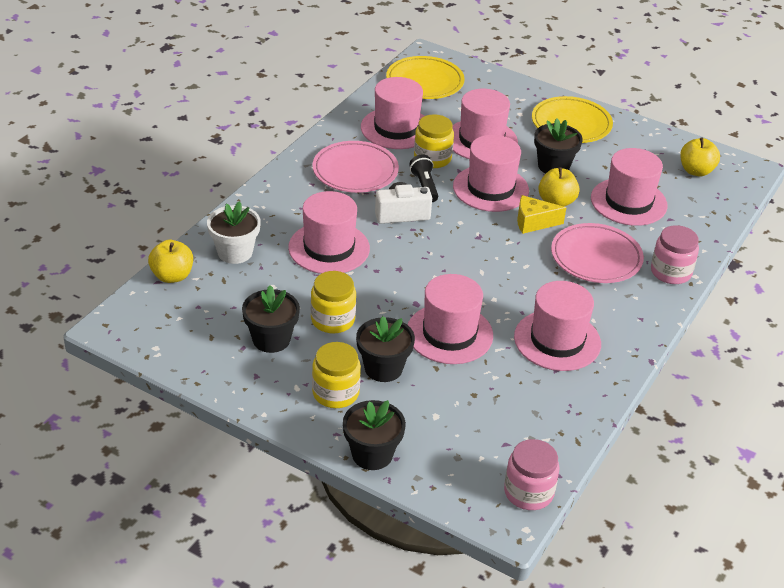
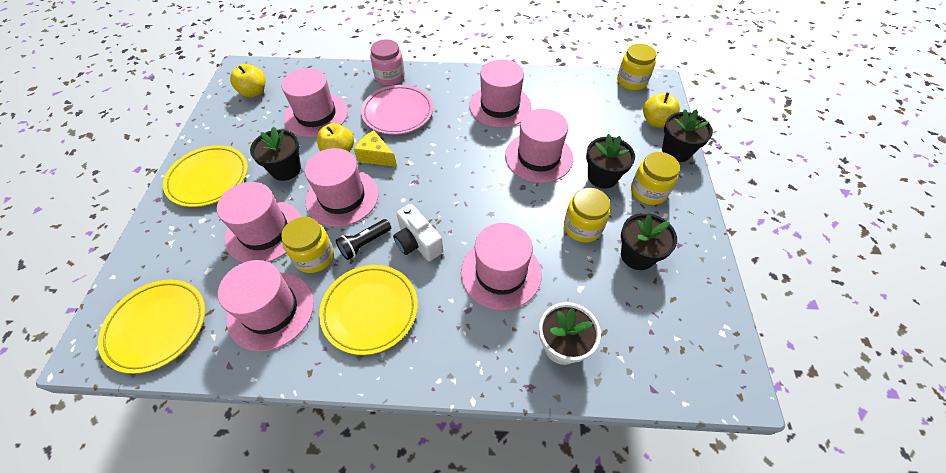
camera: 115 degrees left, 15 degrees up
(172, 276) = (636, 381): yellow apple -> yellow apple (656, 122)
(355, 171) = (370, 310): pink plate -> yellow plate
(528, 492) = (631, 81): pink jar -> yellow jar
(533, 223) = (376, 156): yellow cheese -> yellow cheese turned 150 degrees clockwise

